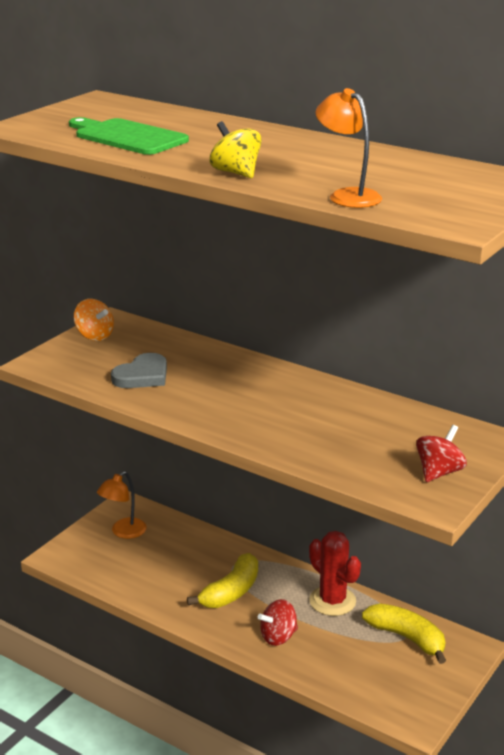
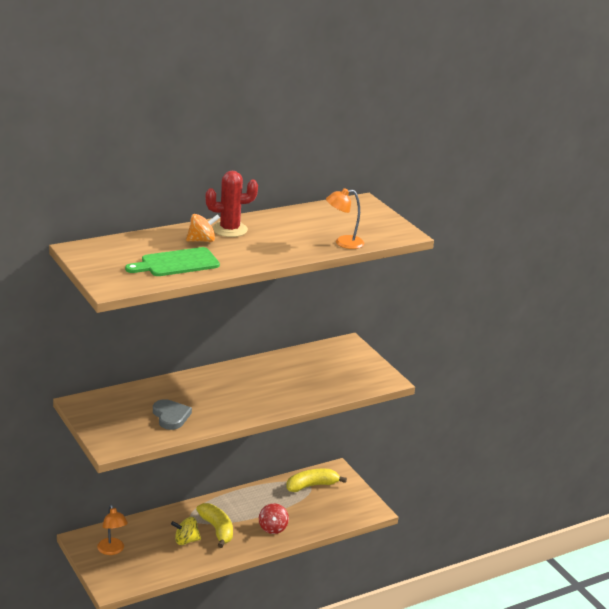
camera: 65 degrees left, 0 degrees up
(94, 336) = (94, 416): orange spinning top -> orange spinning top (202, 240)
(236, 173) = (278, 255): yellow spinning top -> yellow spinning top (186, 541)
(332, 601) = (259, 497): red cactus -> red cactus (229, 229)
(439, 472) = (364, 369): red spinning top -> none

